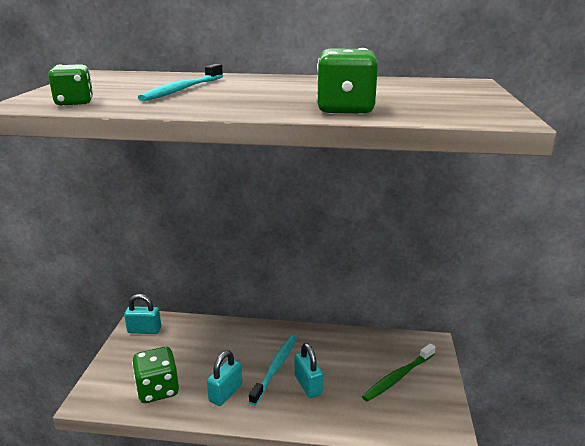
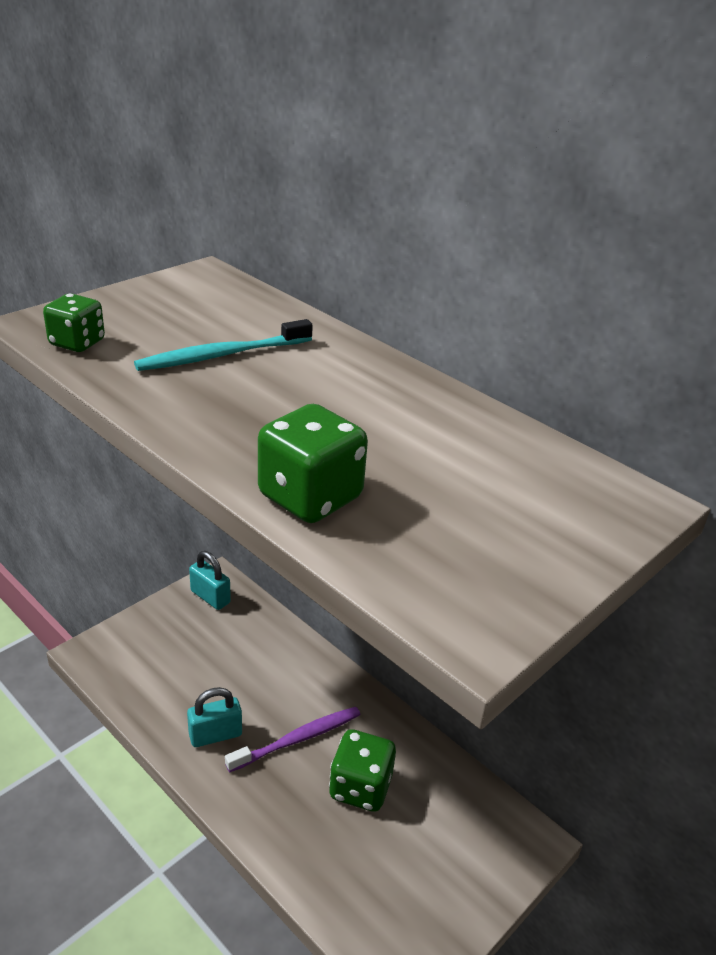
camera: 35 degrees right, 10 degrees up
(158, 389) = (156, 684): green dice -> green dice (360, 787)
(276, 367) = (298, 739): turquoise toothbrush -> purple toothbrush
(308, 385) = (310, 788): turquoise padlock -> none
(398, 377) = (429, 856): green toothbrush -> none

